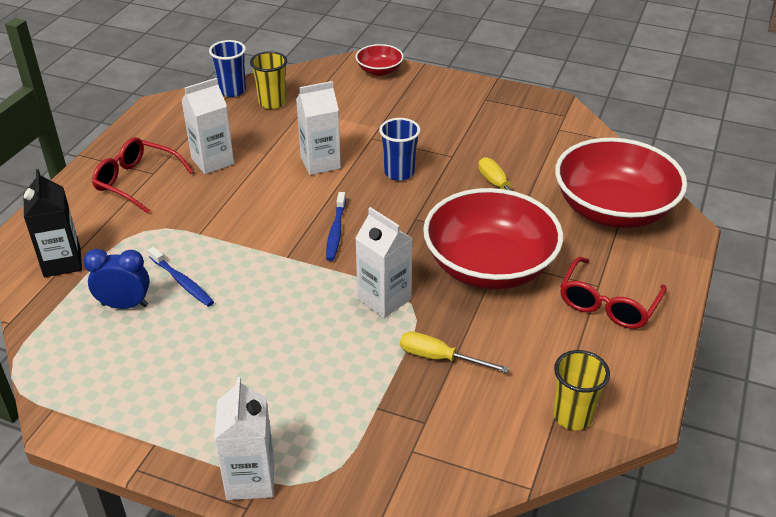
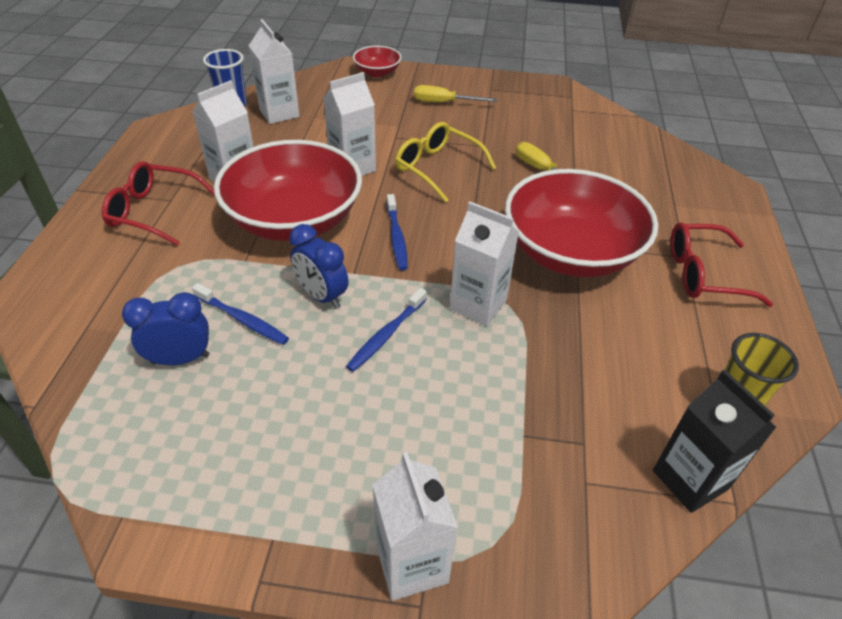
camera: 15 degrees left, 5 degrees up
(62, 262) = (87, 318): black carton -> black carton (690, 480)
(253, 272) = (322, 296): none -> blue clock
(272, 103) = (279, 113): yellow cup -> white carton
(295, 312) = (386, 335): none -> blue toothbrush
(399, 173) = (438, 168): blue cup -> yellow glasses
(439, 358) = (566, 362): yellow screwdriver -> yellow screwdriver (444, 103)
(608, 303) = (704, 274): red glasses -> red glasses turned 75 degrees clockwise
(613, 210) = (660, 179): red bowl -> red bowl (294, 220)

